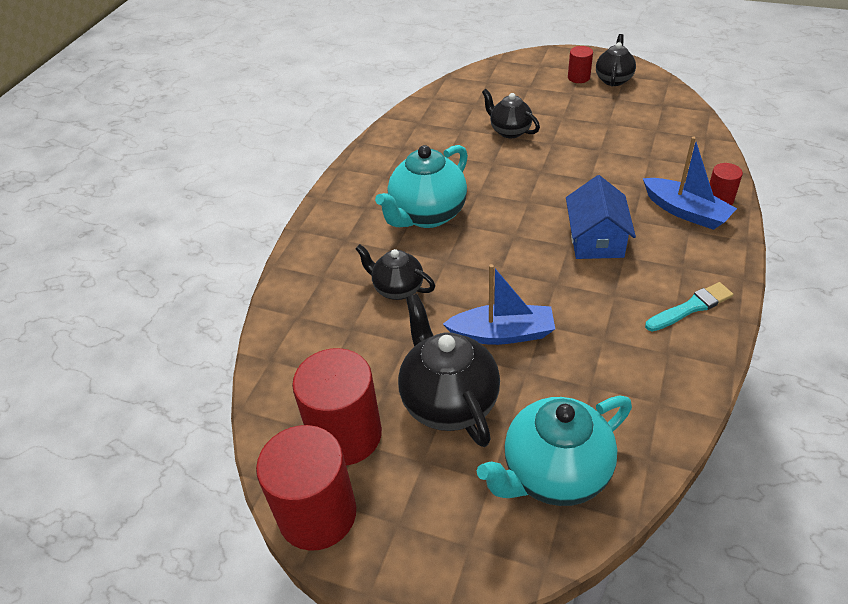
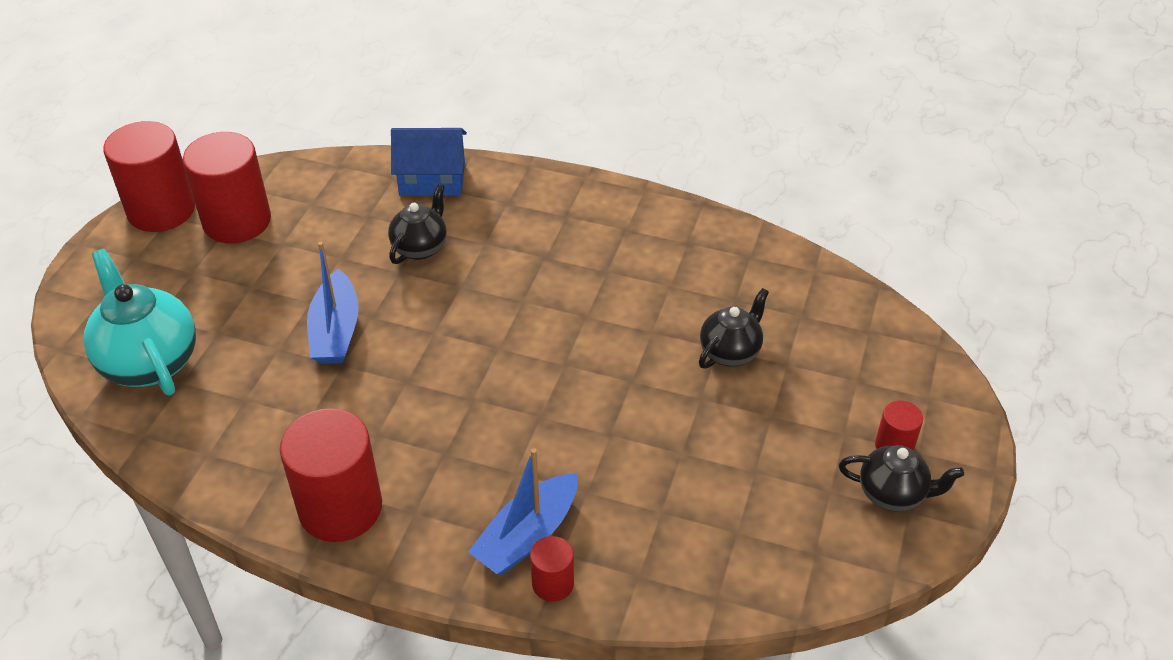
camera: 85 degrees right, 0 degrees up
(427, 215) = (545, 269): turquoise teapot -> none
(448, 402) = (255, 289): black teapot -> none
(596, 239) = (480, 427): blue house -> blue house (432, 178)
(690, 307) = (340, 508): turquoise brush -> red cylinder

